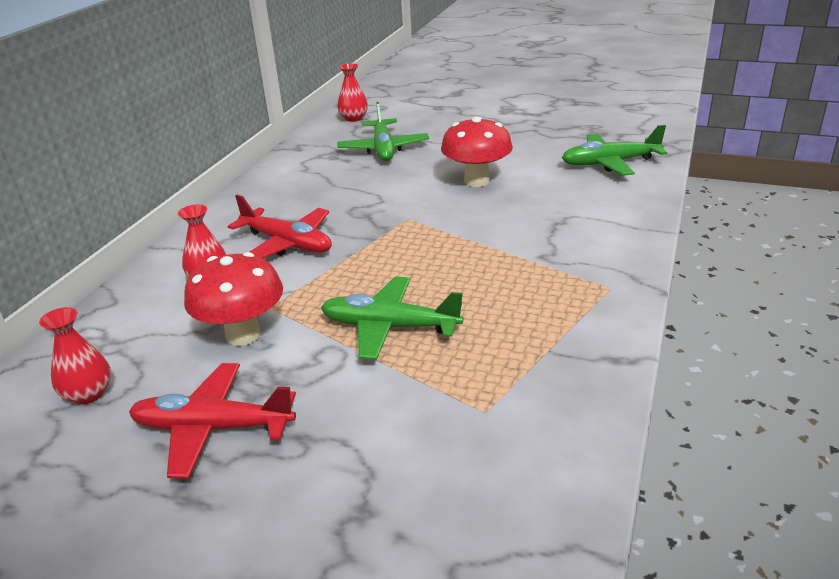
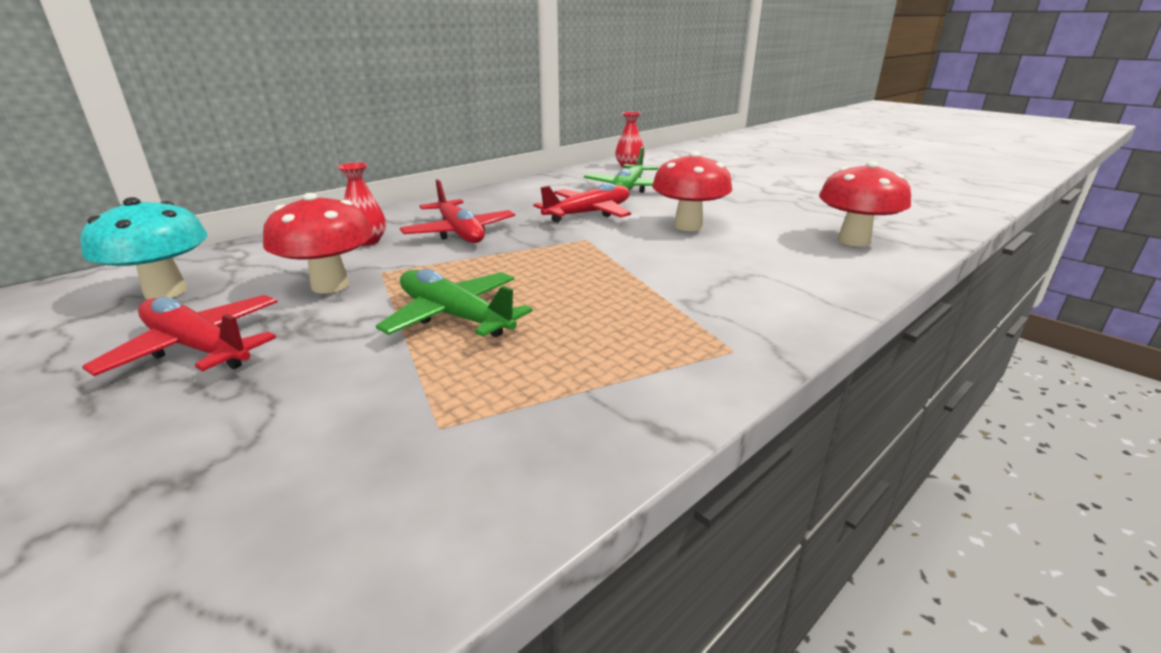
camera: 25 degrees right, 5 degrees down
(88, 394) = (166, 292): red vase -> turquoise mushroom
(380, 189) = (589, 213): none -> red plane
(609, 163) = (853, 241): green plane -> red mushroom

